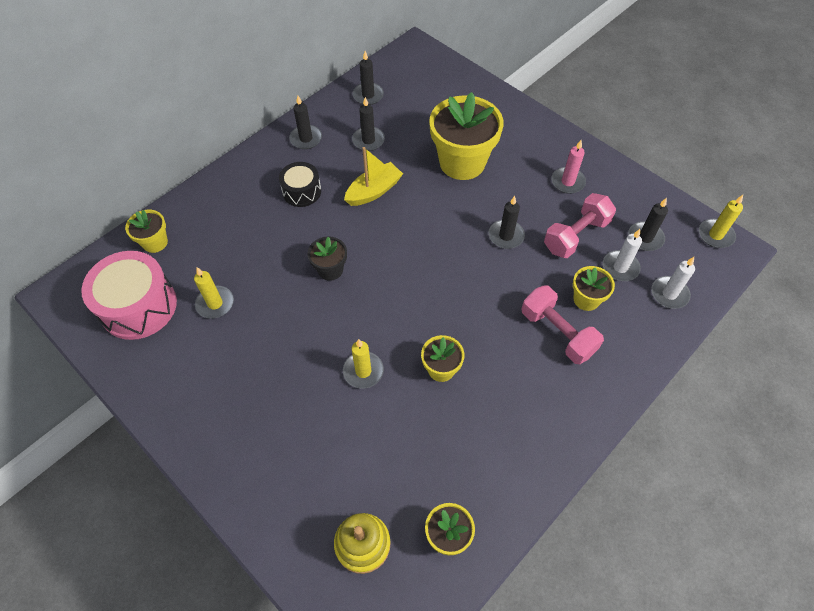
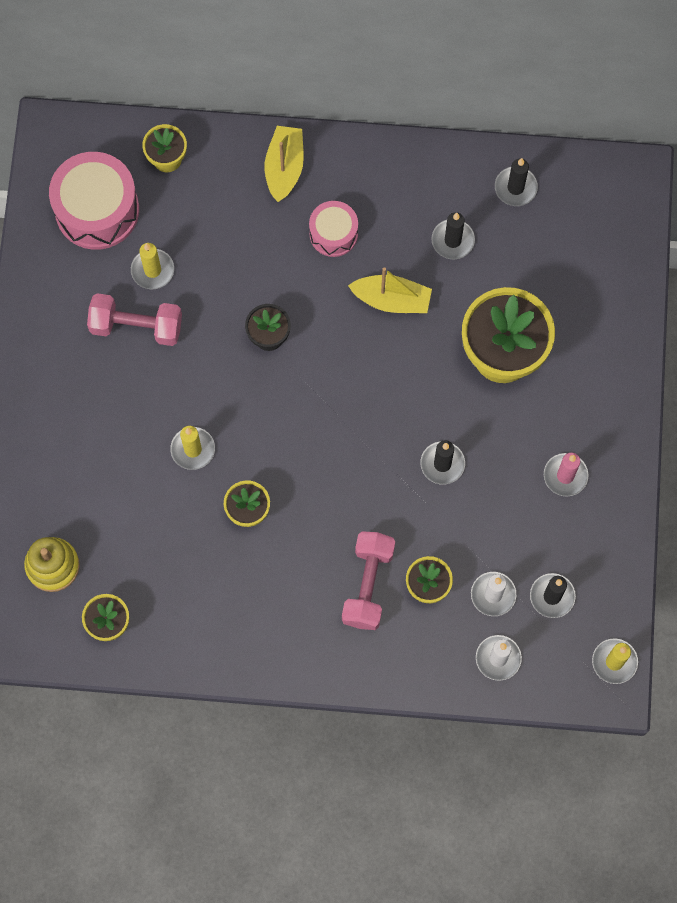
camera: 50 degrees right, 15 degrees up
(234, 187) = (284, 168): none -> yellow boat
(302, 191) = (333, 234): black drum -> pink drum
(306, 139) = (402, 179): black candle -> none
(576, 235) = (499, 529): pink dumbbell -> pink dumbbell (136, 326)

